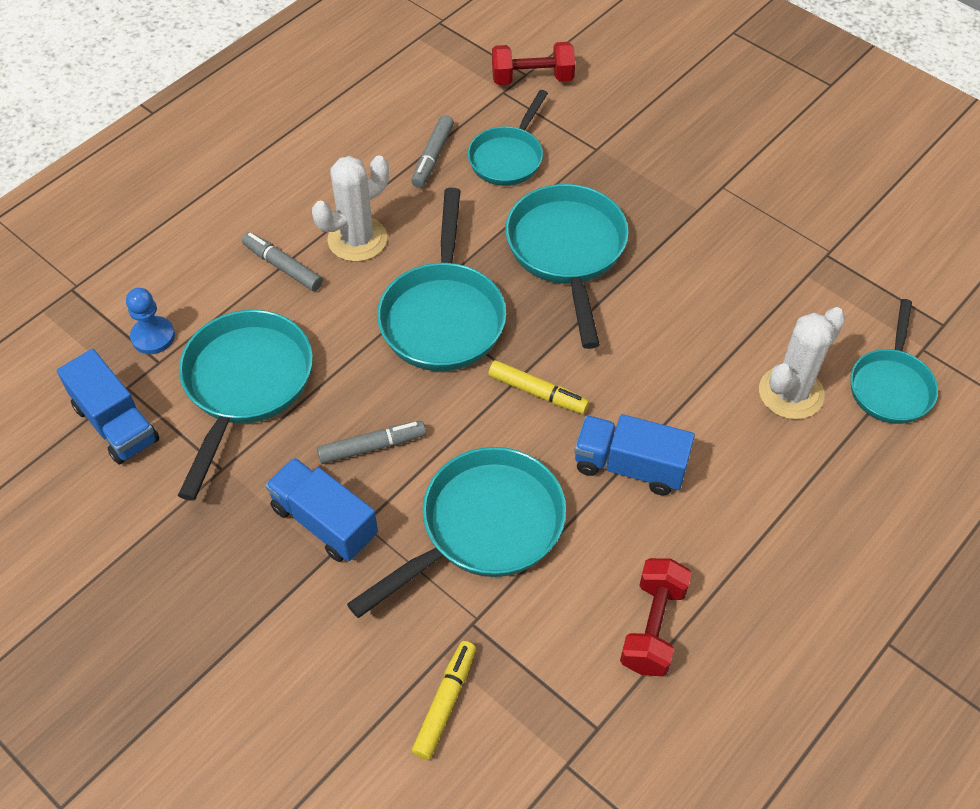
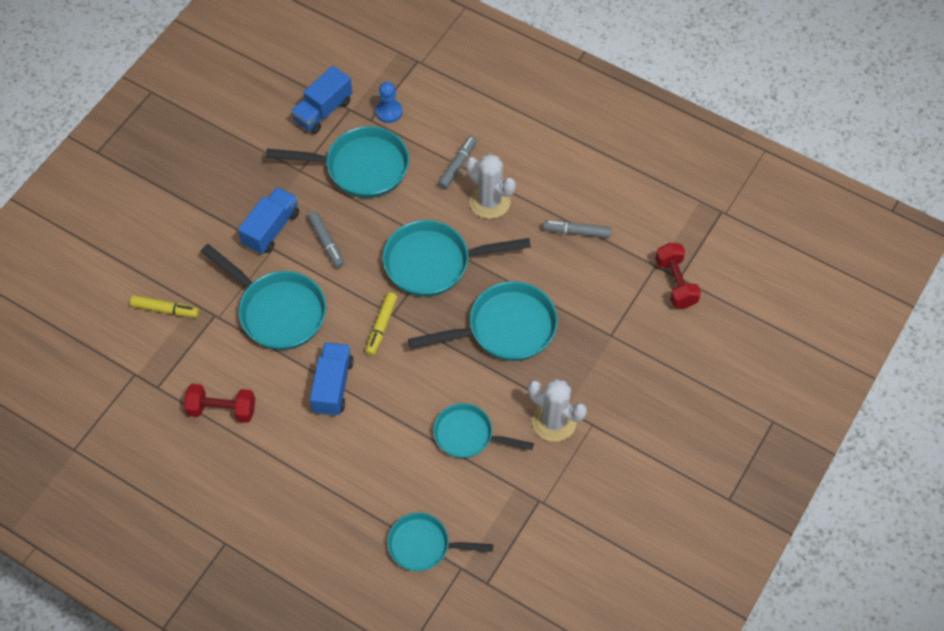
camera: 80 degrees right, 5 degrees up
(508, 157) = (588, 279): turquoise pan -> turquoise pan (468, 435)
(791, 393) = (407, 480): white cactus -> white cactus (554, 421)

